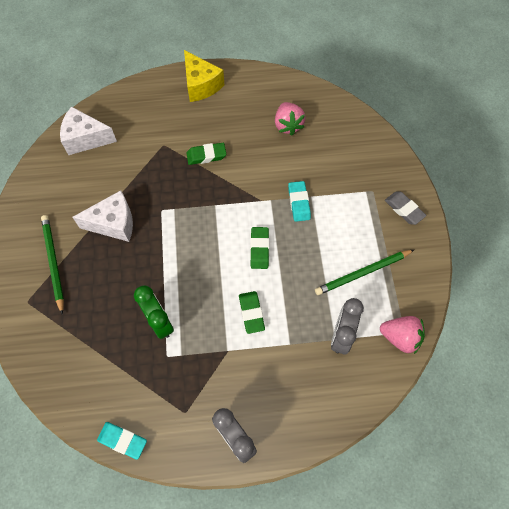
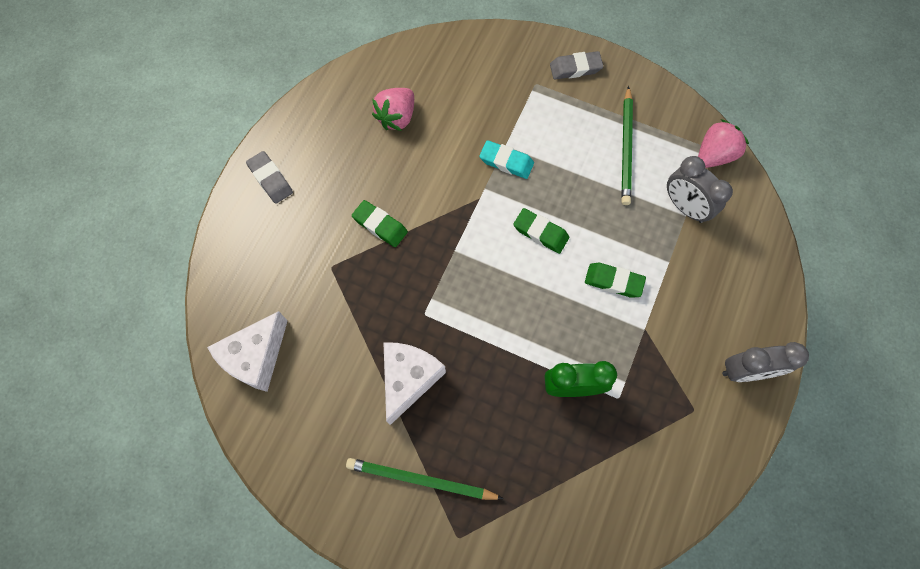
camera: 60 degrees left, 5 degrees up
(122, 440) = (695, 495): turquoise eraser -> none
(201, 85) = (271, 179): yellow cheese -> grey eraser
(206, 156) = (380, 225): green eraser -> green eraser turned 75 degrees counterclockwise
(288, 125) = (397, 117): pink strawberry -> pink strawberry turned 105 degrees clockwise

